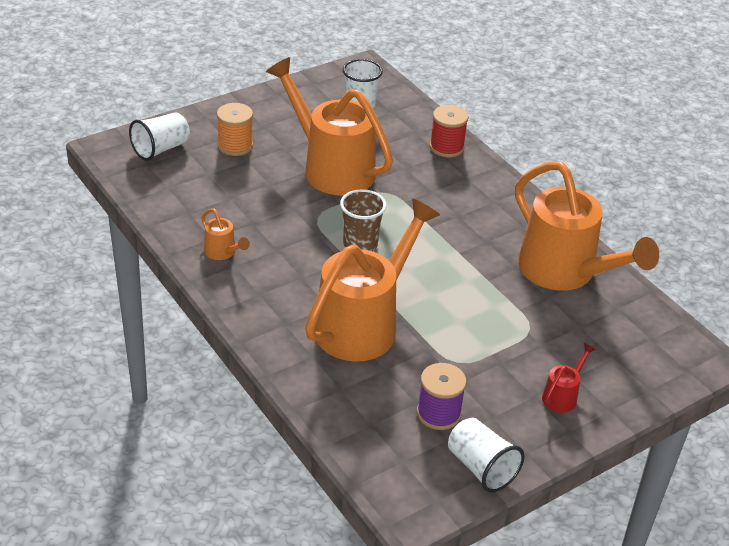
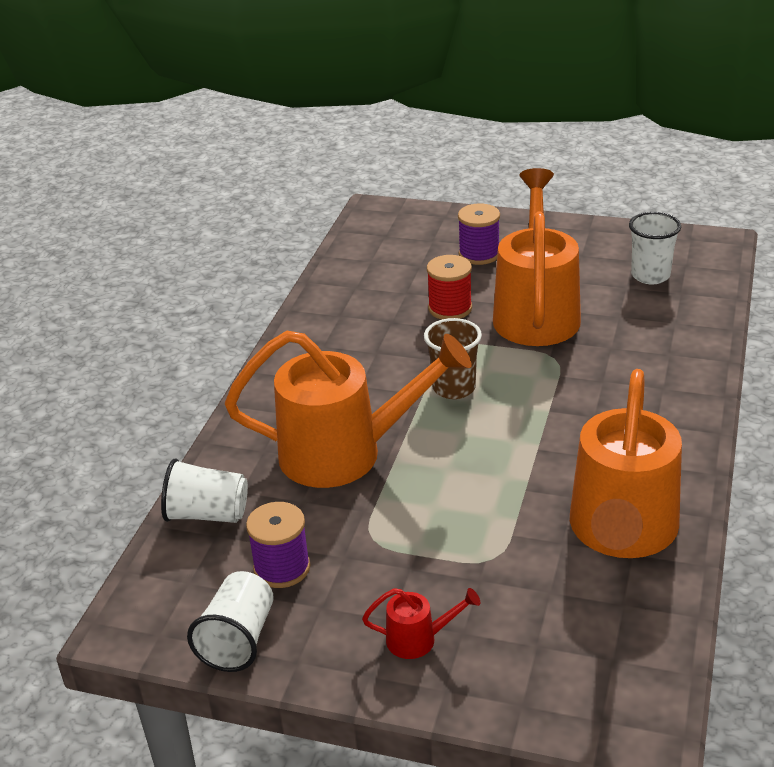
camera: 55 degrees right, 5 degrees down
(161, 149) = (413, 229): white cup -> white cup (207, 514)
(223, 252) = (330, 331): orange watering can -> none
(235, 146) = (479, 254): orange spool -> purple spool
(446, 147) = (687, 350): red spool -> red spool (450, 308)

